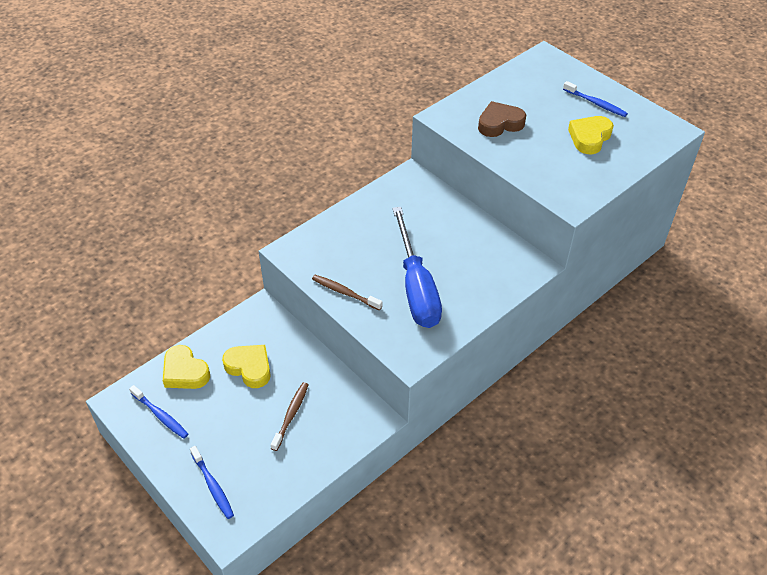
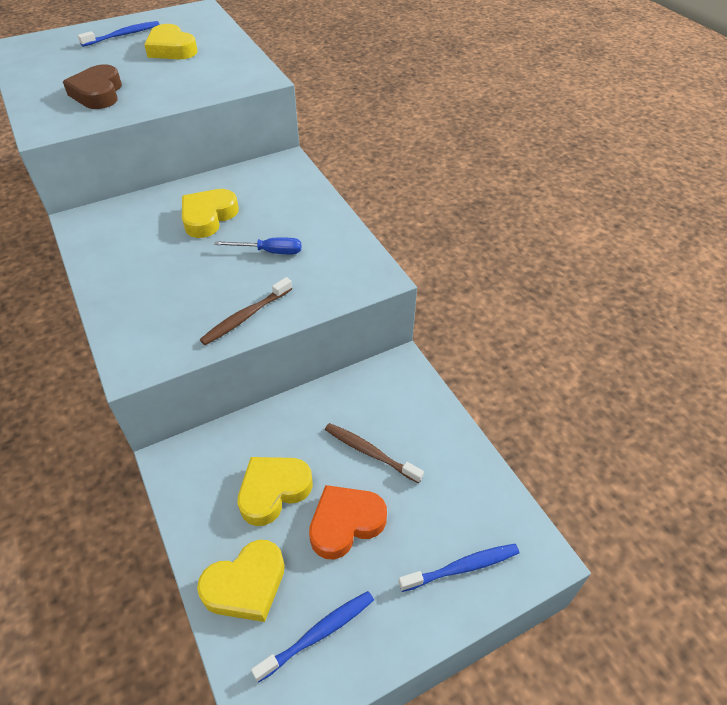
camera: 75 degrees left, 0 degrees up
(233, 413) = (345, 523): none -> orange heart
(416, 287) = (269, 252): blue screwdriver -> blue screwdriver, size x0.43
(442, 240) = (208, 217): none -> yellow heart

